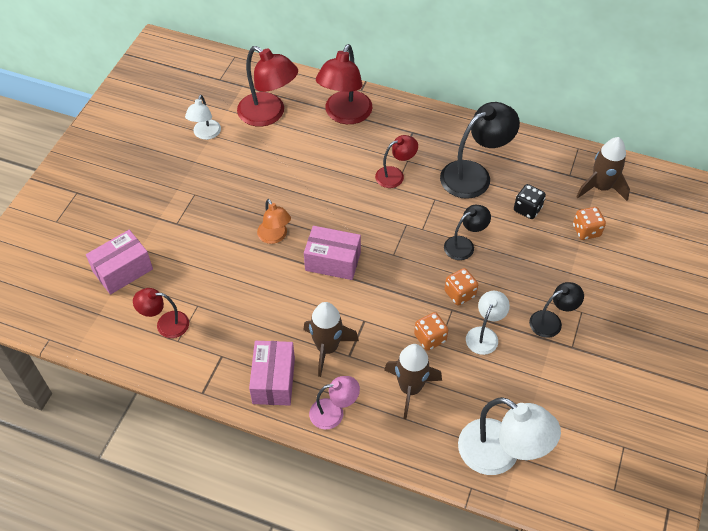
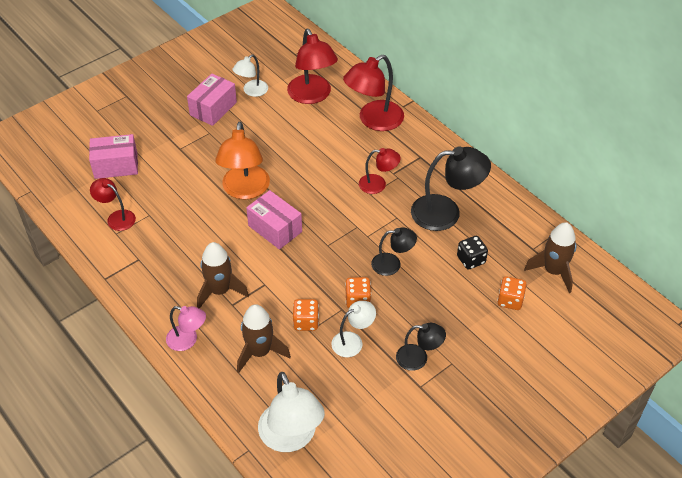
camera: 30 degrees right, 5 degrees down
(273, 380) = (162, 295): pink box -> pink box (213, 109)
(275, 237) = (245, 190): orange lamp -> orange lamp, size x1.75

